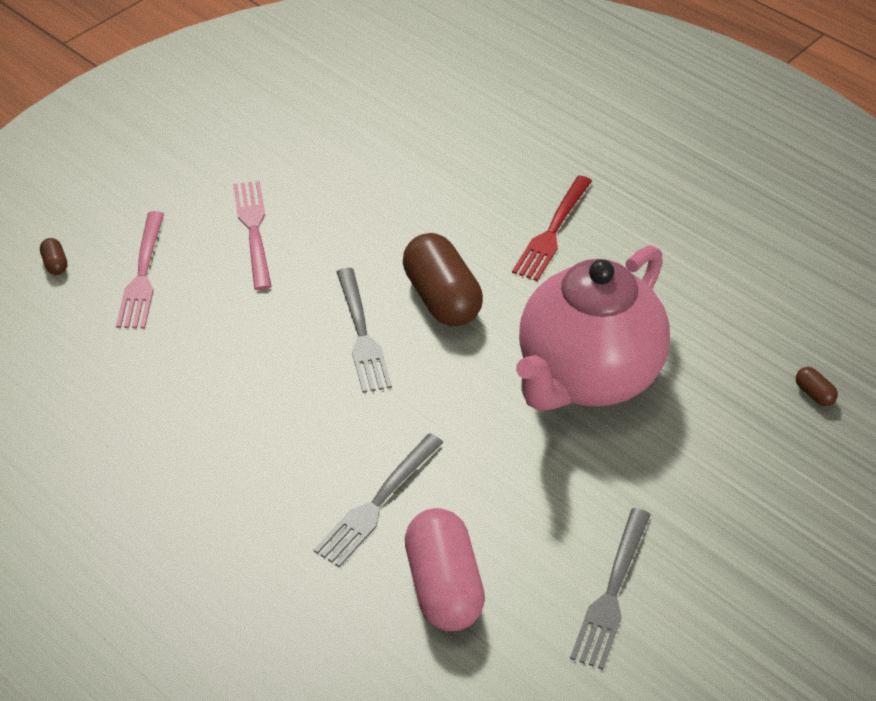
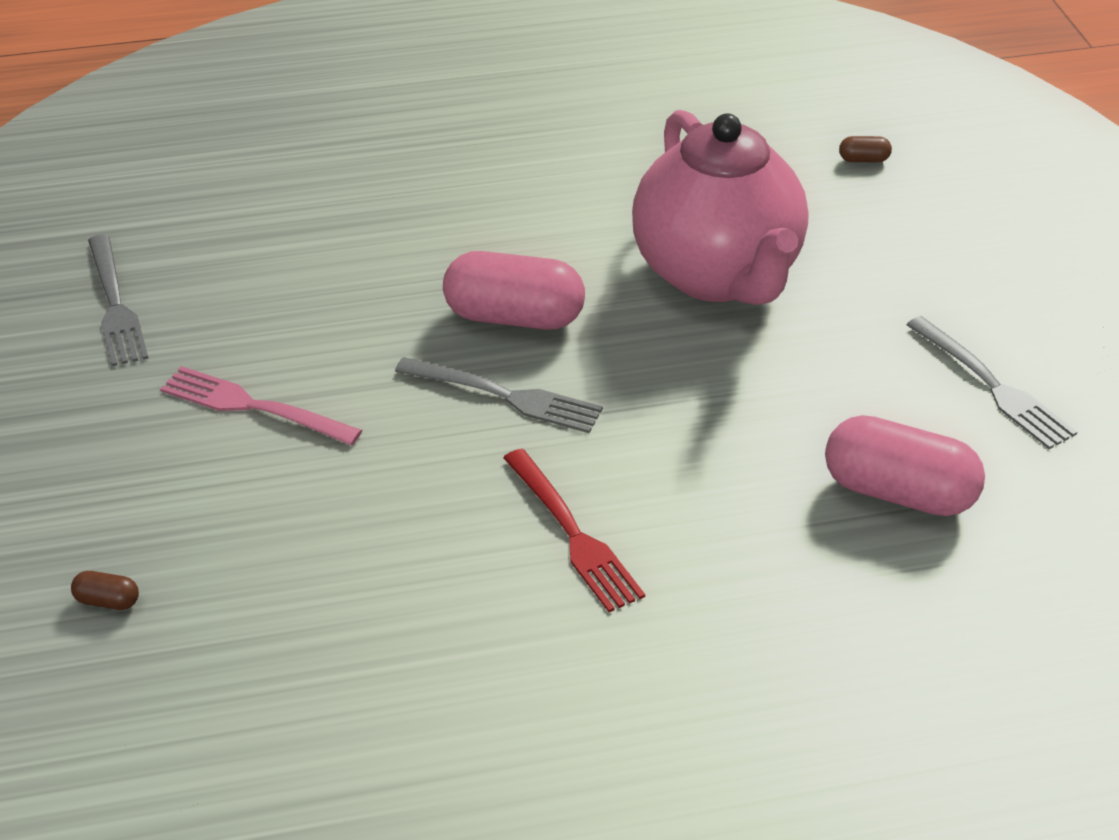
camera: 55 degrees left, 5 degrees down
(142, 275) = (220, 530): pink fork -> none
(377, 504) = (752, 491): grey fork -> grey fork (115, 305)
(442, 298) = (514, 317): brown capsule -> pink capsule
(552, 232) = (504, 204): red fork -> red fork (574, 535)

